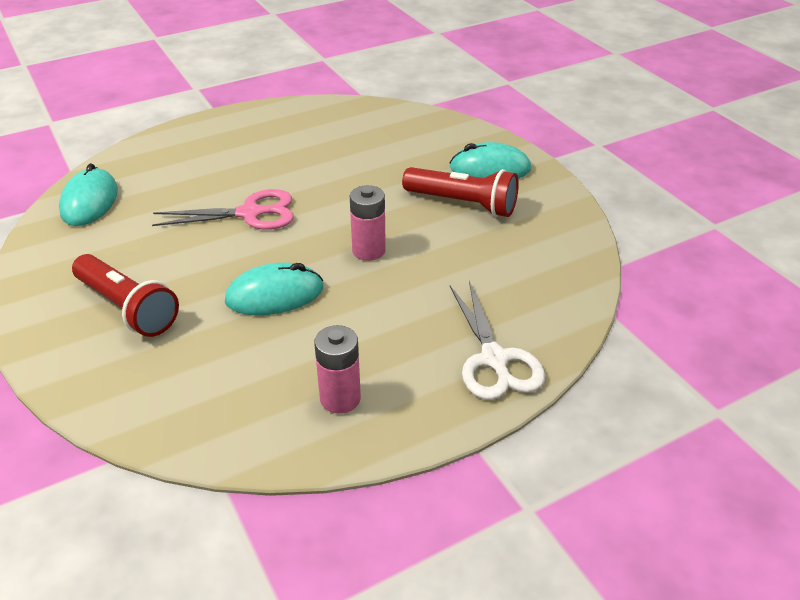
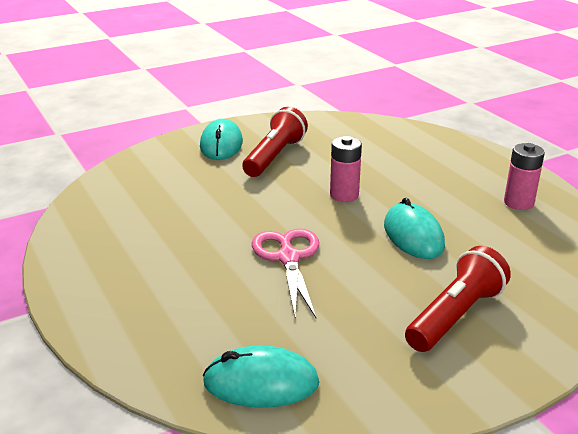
camera: 90 degrees left, 10 degrees down
(494, 359) = (457, 152): white scissors -> none

